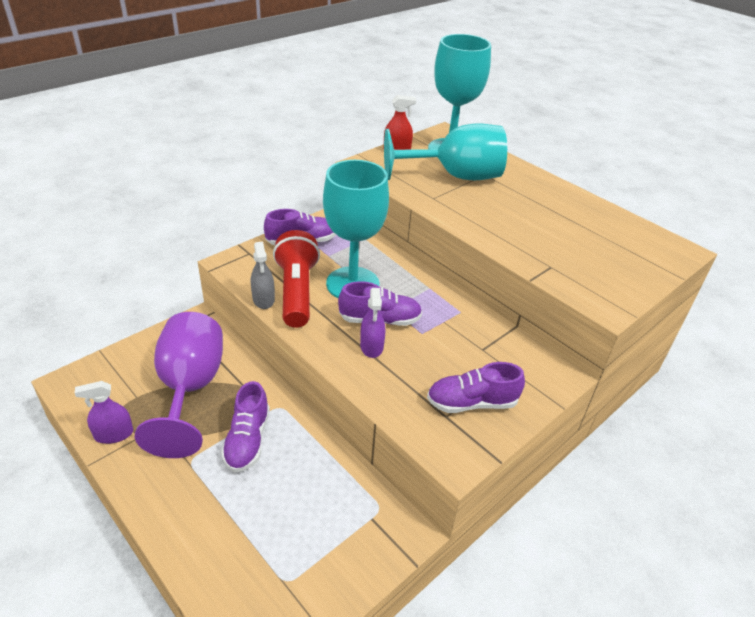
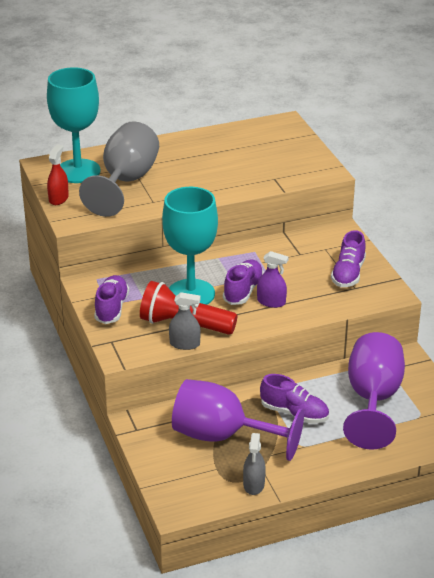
camera: 65 degrees left, 5 degrees down
(114, 434) = (254, 484): purple spray bottle -> grey spray bottle
(300, 515) = (373, 400): none -> purple goblet
(455, 176) = (126, 182): turquoise goblet -> grey goblet

